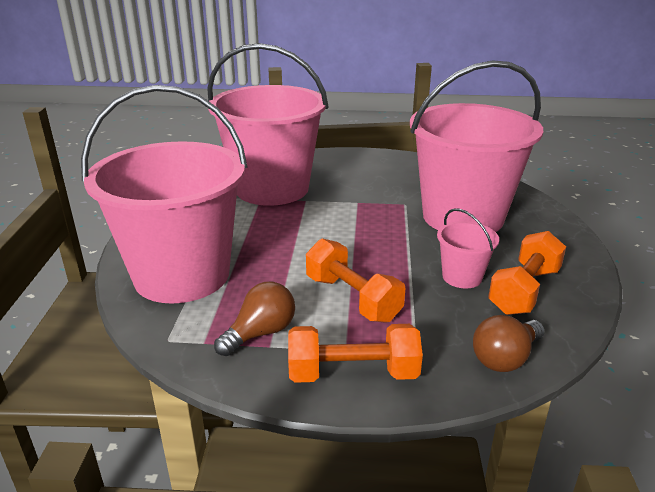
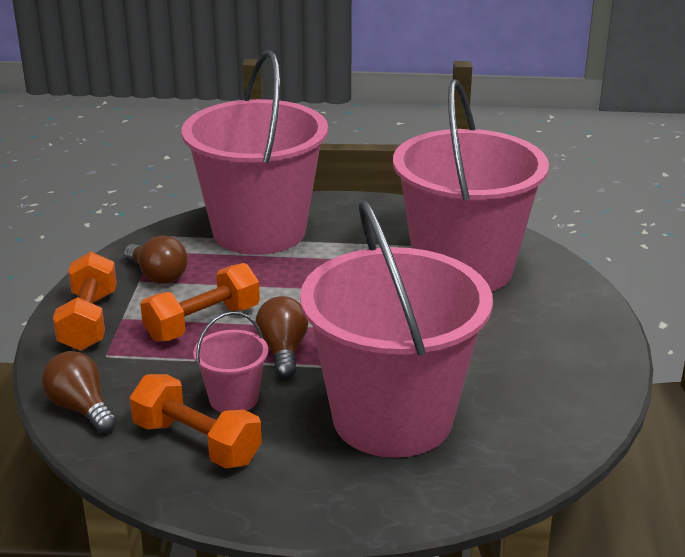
camera: 90 degrees right, 0 degrees up
(391, 257) = (283, 351): none -> brown light bulb

